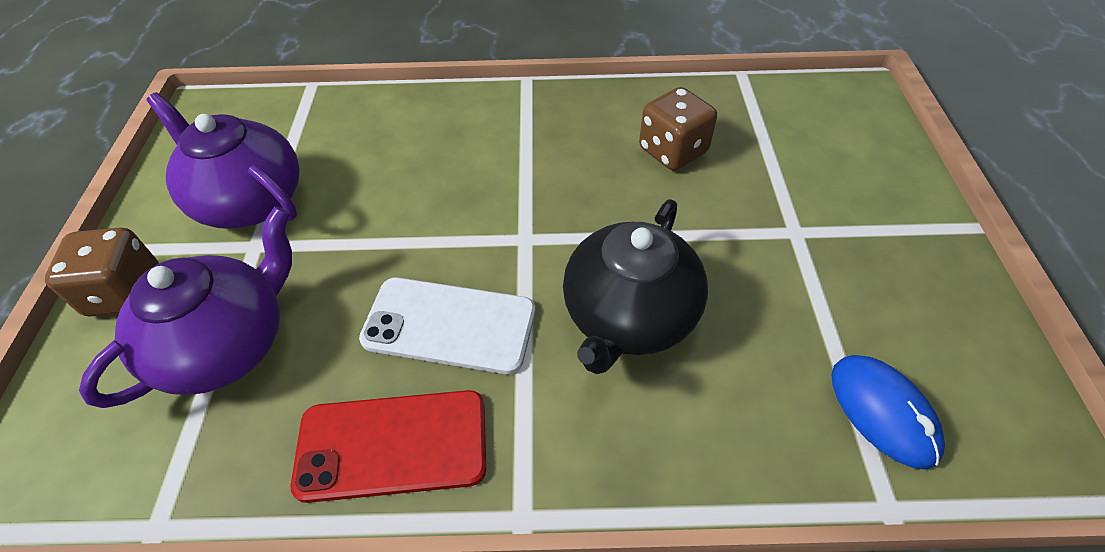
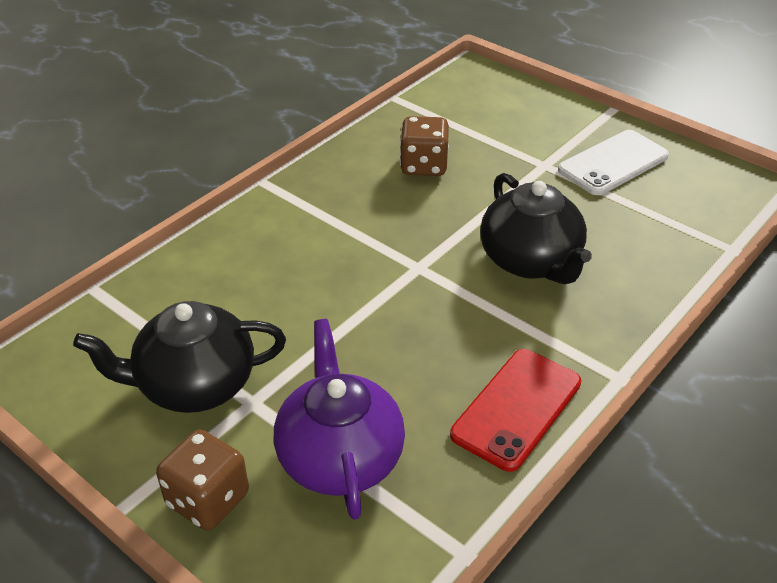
camera: 50 degrees left, 10 degrees down
(249, 201) = (195, 385): purple teapot -> black teapot
(449, 325) = (451, 338): white phone -> white phone (613, 163)
(882, 412) = (683, 215): blue mouse -> none

